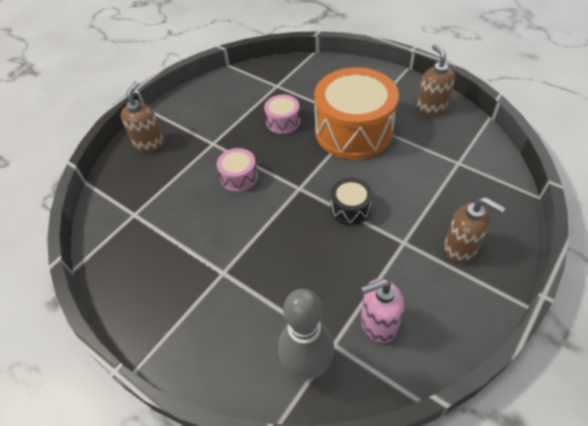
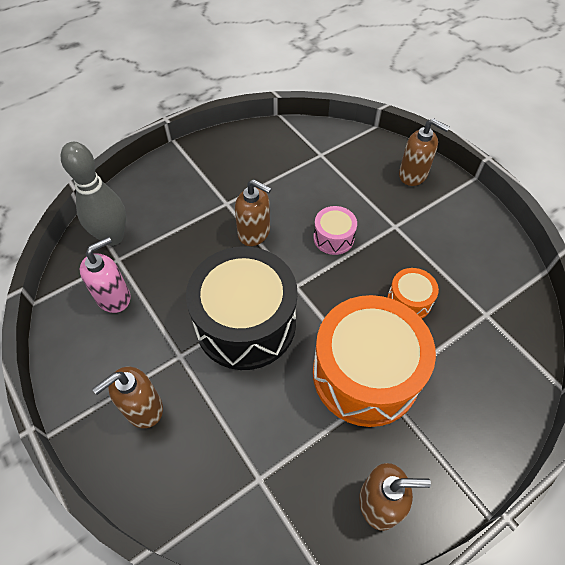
camera: 105 degrees right, 5 degrees up
(254, 235) = (254, 233): none -> brown soap dispenser
(283, 122) = (409, 301): pink drum -> orange drum
(350, 209) = (245, 323): black drum -> black drum, size x2.21
(378, 323) = (114, 297): pink soap dispenser -> pink soap dispenser turned 45 degrees clockwise

